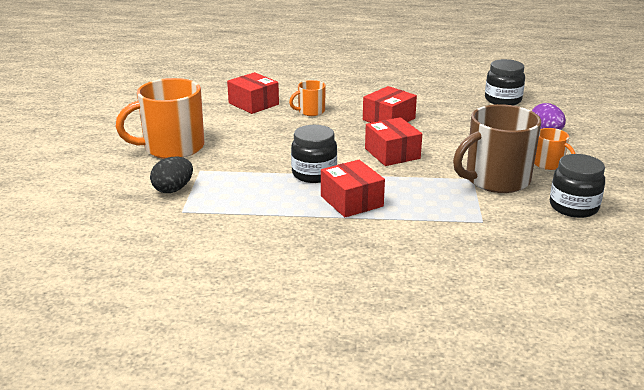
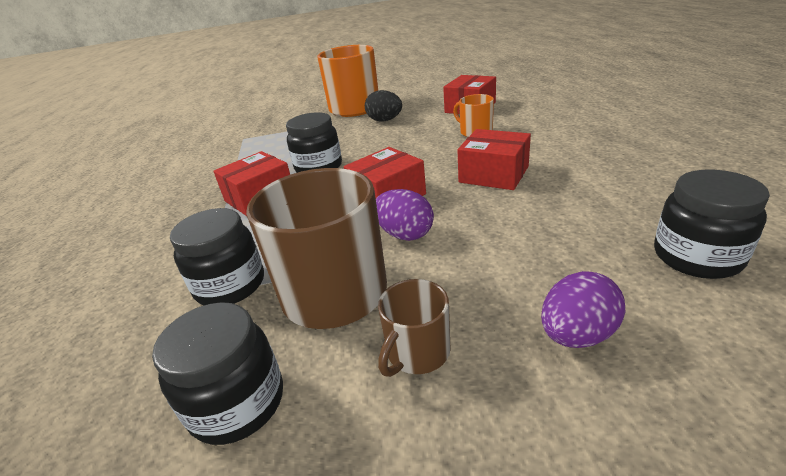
camera: 80 degrees right, 5 degrees up
(173, 189) = (279, 127): black egg -> black egg (385, 120)
(446, 154) = (405, 234): none -> purple egg
(476, 211) = (230, 285): none -> black jar
(549, 164) = (417, 352): orange mug -> brown mug

